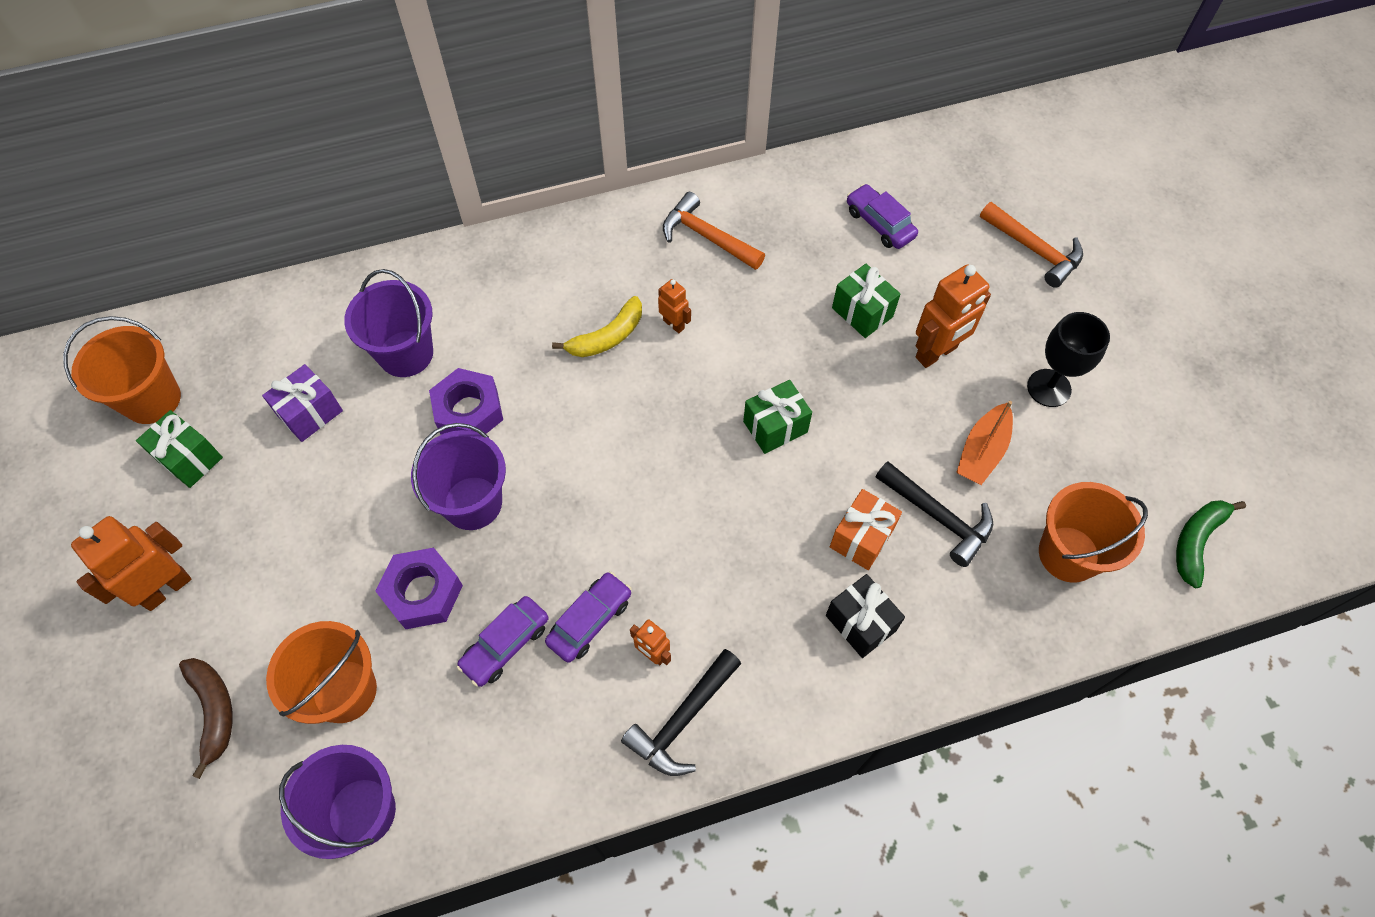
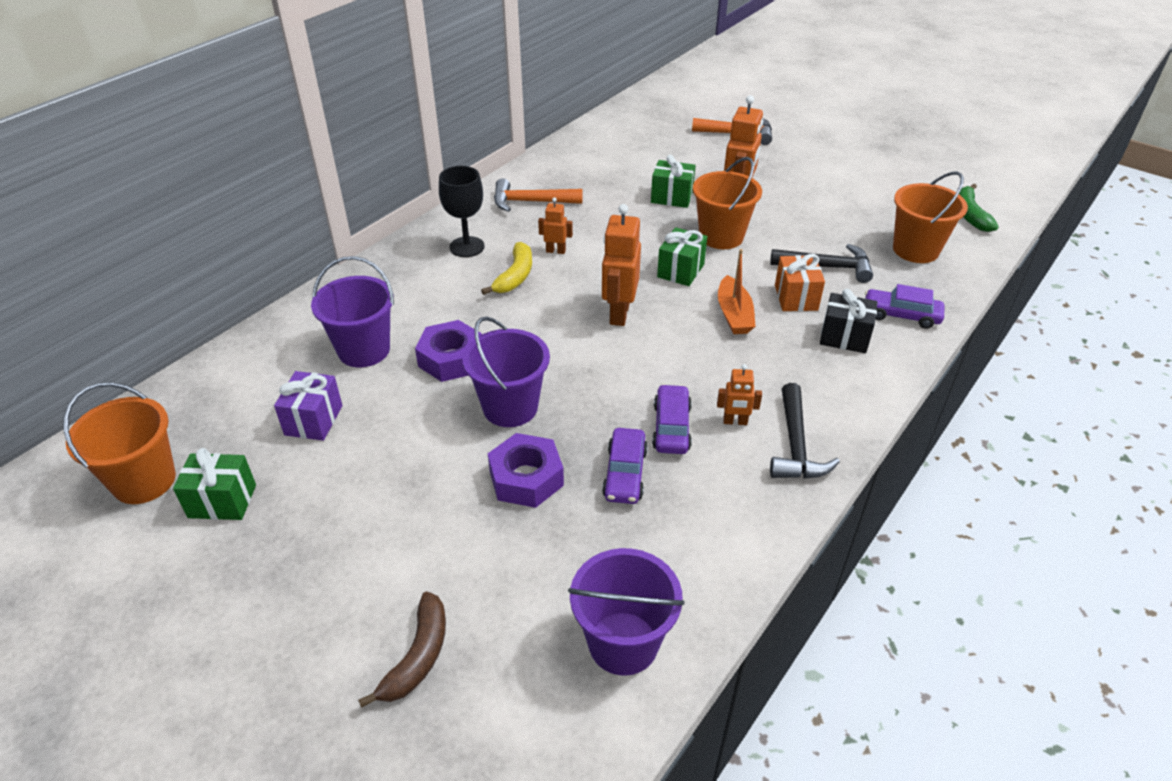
camera: 35 degrees left, 20 degrees down
(166, 588) = (284, 599): orange robot -> orange robot (619, 313)
(214, 711) = (418, 657): brown banana -> brown banana turned 75 degrees clockwise
(344, 691) = (525, 574): orange bucket -> orange bucket (721, 236)
(879, 223) = (635, 156): purple car -> purple car (901, 315)
(982, 451) = (815, 228): orange boat -> orange boat (734, 314)
(1049, 388) = (817, 186): black goblet -> black goblet (467, 247)

